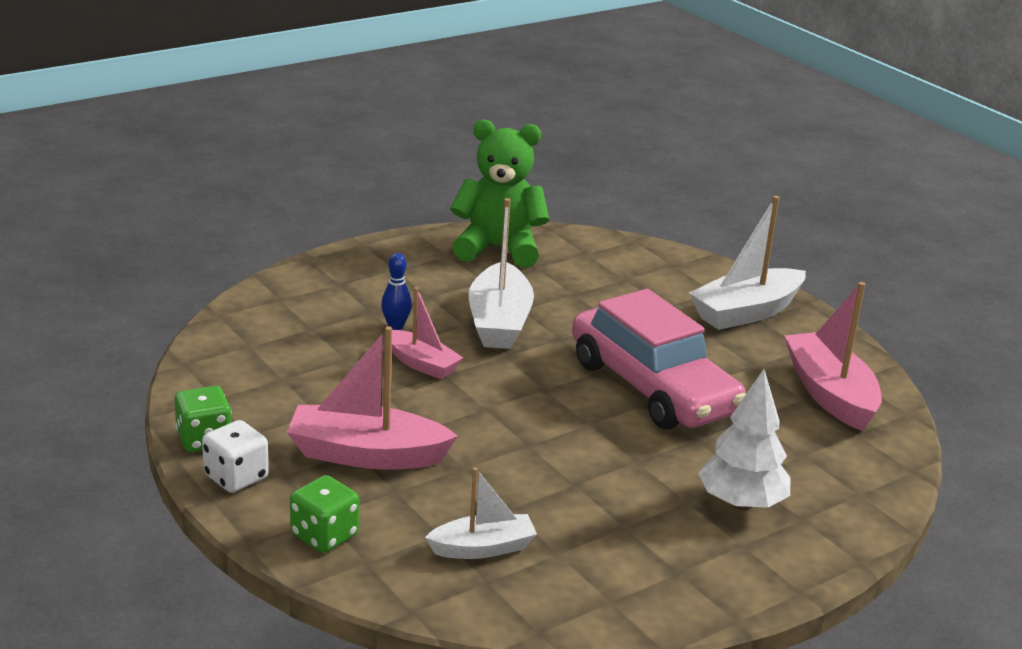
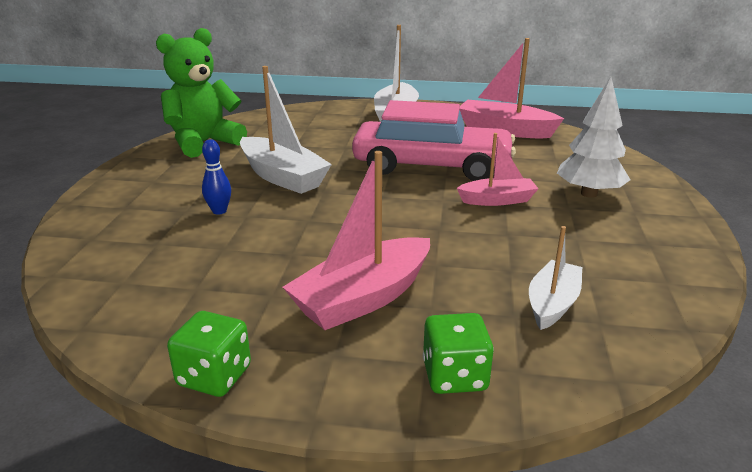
camera: 45 degrees left, 0 degrees up
(236, 477) = (301, 386): white dice -> none
(421, 364) = (282, 222): pink boat -> pink boat (497, 200)

